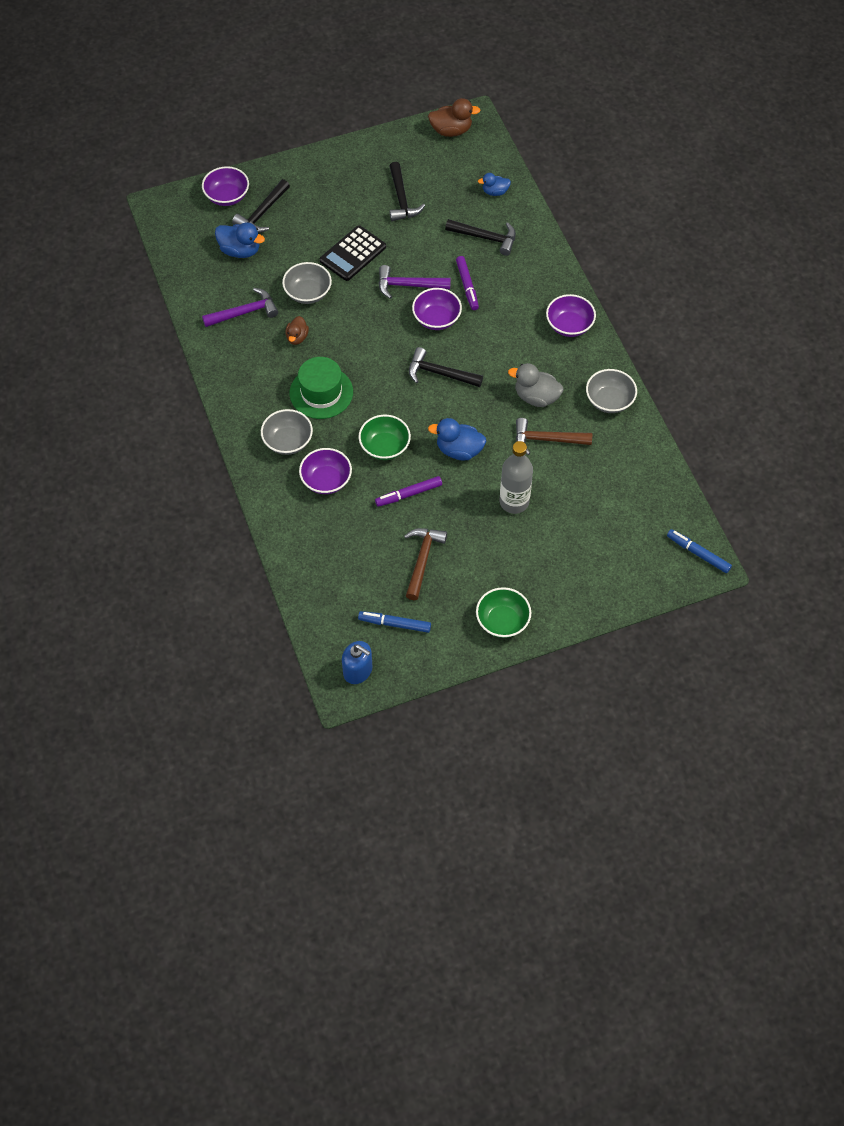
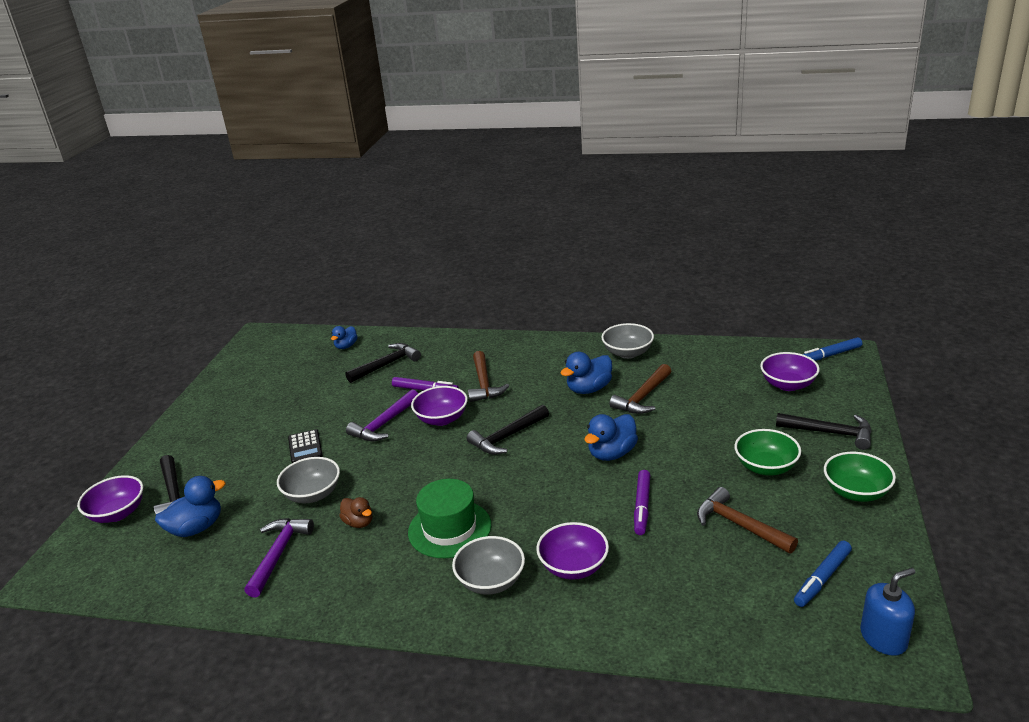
camera: 55 degrees left, 30 degrees down
(353, 254) = (305, 447): black calculator -> black calculator, size x0.65
(385, 447) = (565, 504): green bowl -> green bowl (766, 467)
(401, 199) = (285, 397): black hammer -> black hammer (830, 433)
(451, 131) = (254, 349): brown duck -> none
(499, 321) = (484, 384): none -> brown hammer
(514, 502) = (703, 438): grey bottle -> none
(536, 397) = (589, 389): grey duck -> blue duck
(569, 325) = (528, 350): purple bowl -> purple bowl (788, 385)

